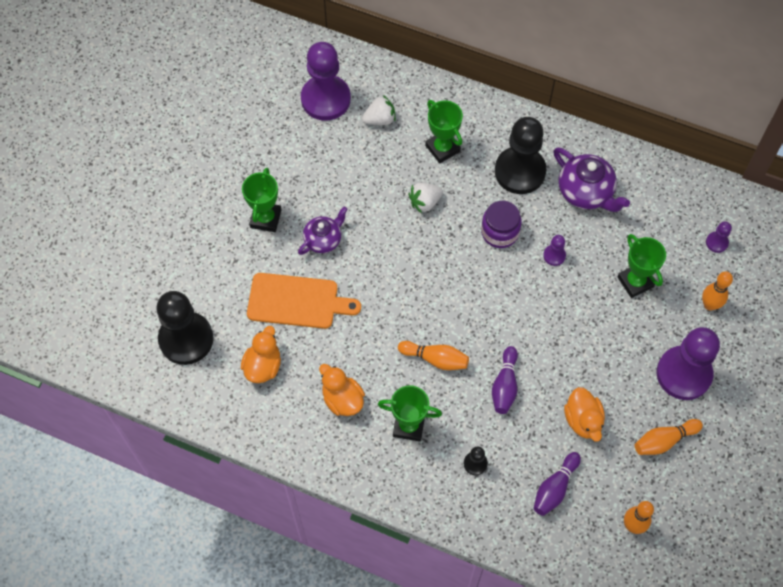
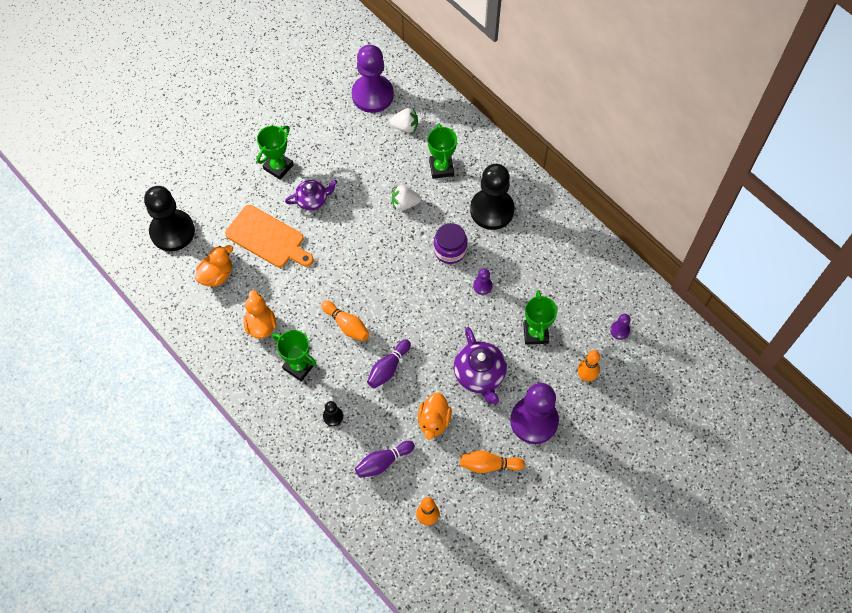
camera: 25 degrees right, 0 degrees up
(586, 192) = (535, 247): purple teapot -> purple teapot (479, 374)

